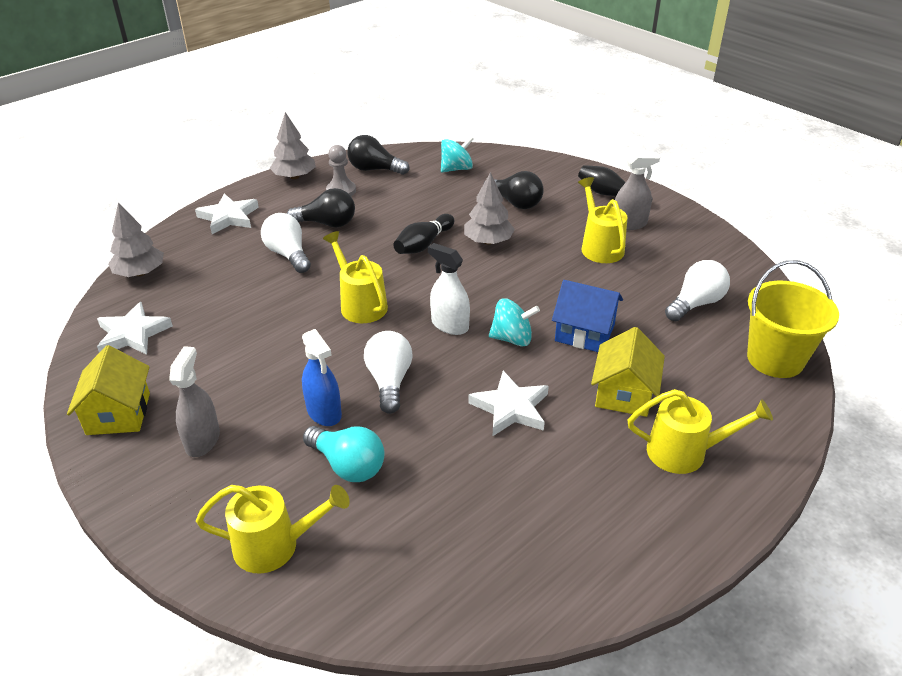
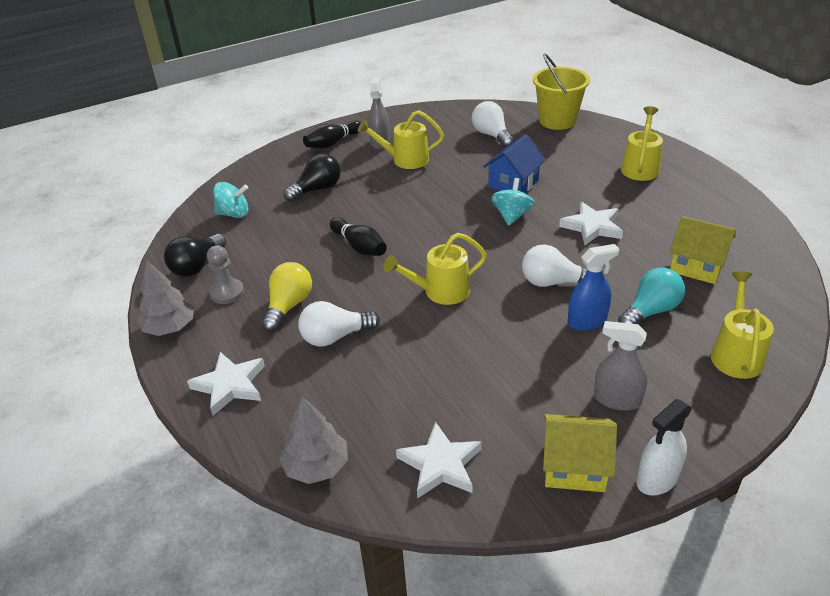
camera: 75 degrees left, 0 degrees up
(327, 223) = (288, 306): black light bulb -> yellow light bulb
(449, 325) = (486, 244): white spray bottle -> white spray bottle (657, 479)
(456, 169) = (234, 214): turquoise spinning top -> turquoise spinning top turned 105 degrees clockwise
(488, 241) = (371, 211): grey tree -> none
(624, 393) = (583, 179): yellow house -> yellow house (697, 266)

